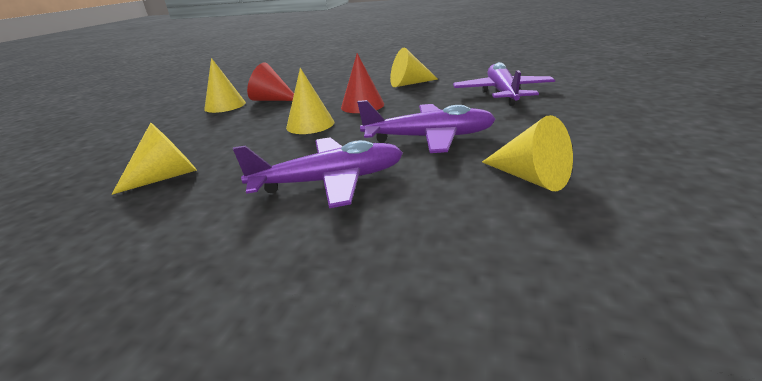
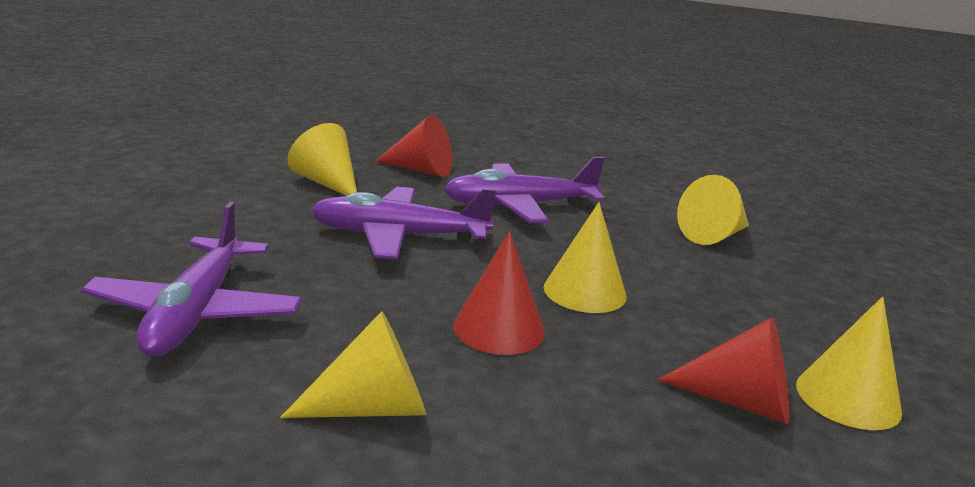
camera: 175 degrees right, 5 degrees down
(443, 219) = (421, 170): none -> red cone

